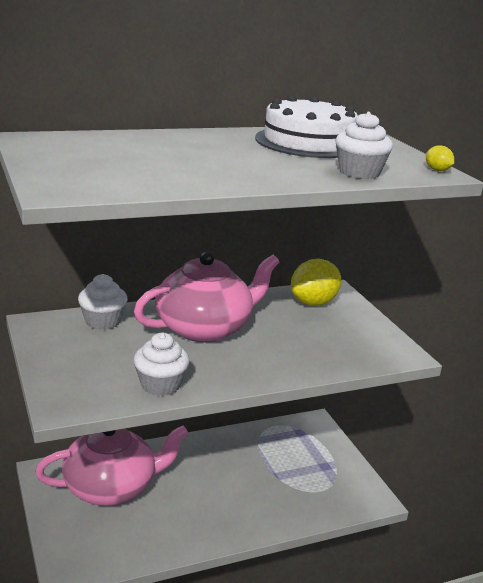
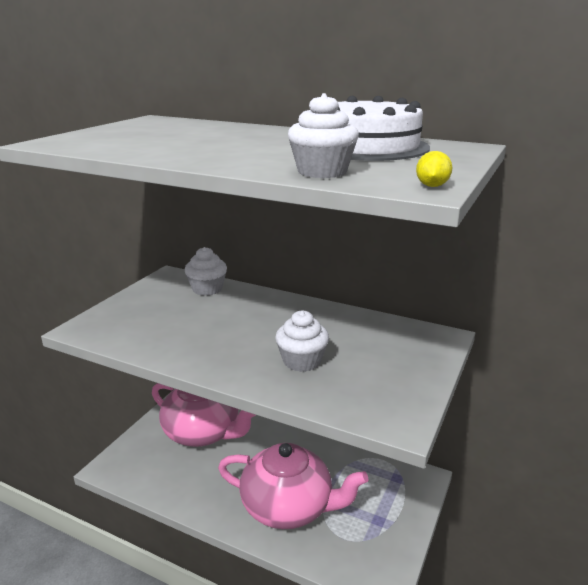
camera: 50 degrees right, 0 degrees up
(160, 385) = (154, 344): white cupcake -> white cupcake (302, 361)
(205, 328) = (263, 321): pink teapot -> pink teapot (289, 507)
(313, 303) = (397, 339): yellow lemon -> none

